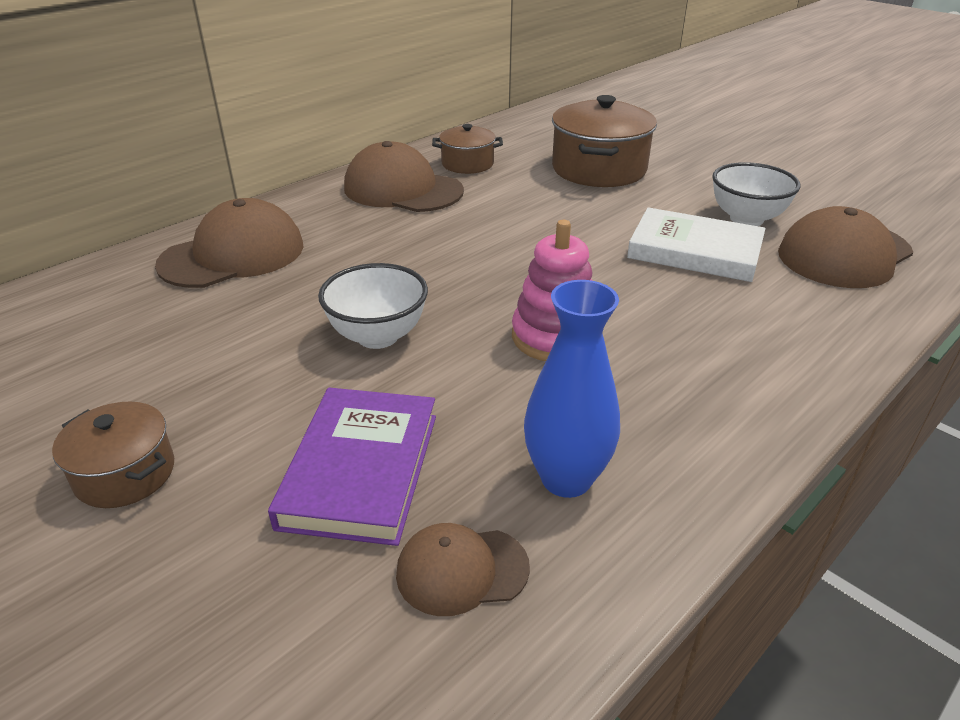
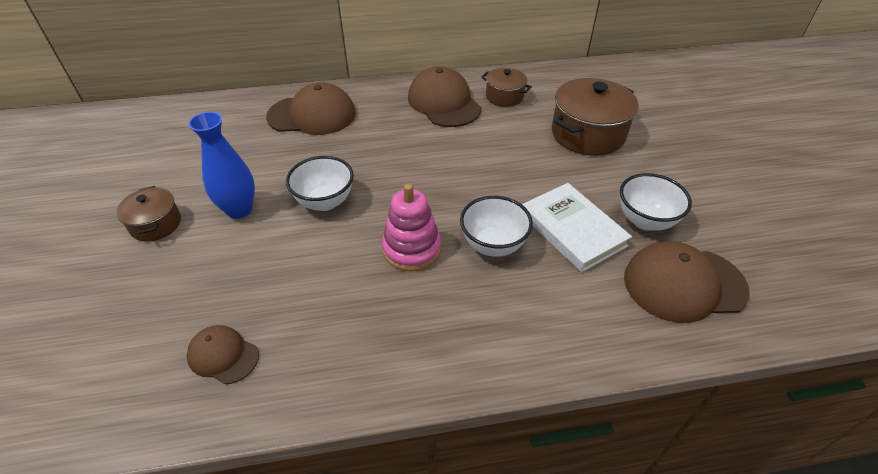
camera: 35 degrees right, 10 degrees up
(360, 469) = (239, 276): purple book -> none
(566, 479) = (318, 338): blue vase -> blue vase (239, 210)
(637, 295) = (493, 245): none -> white bowl

